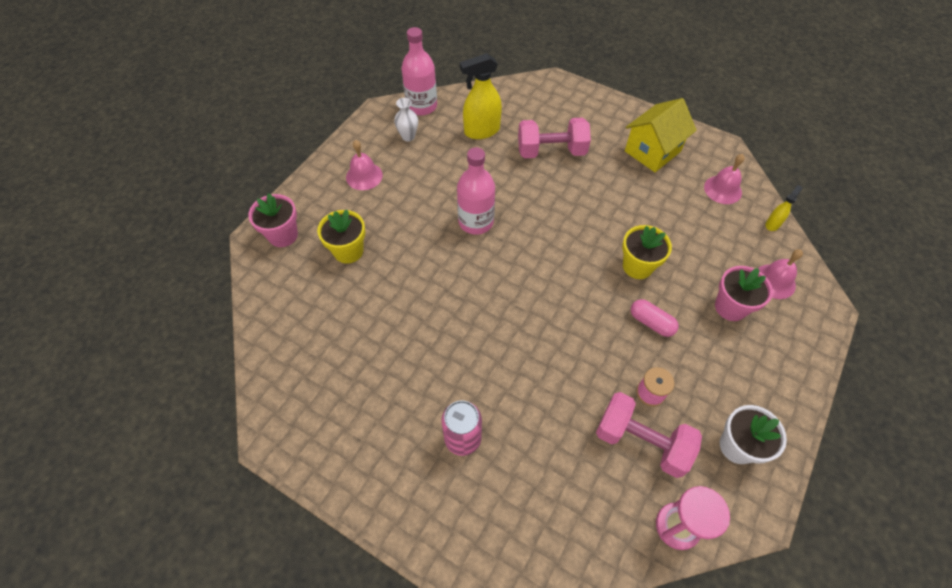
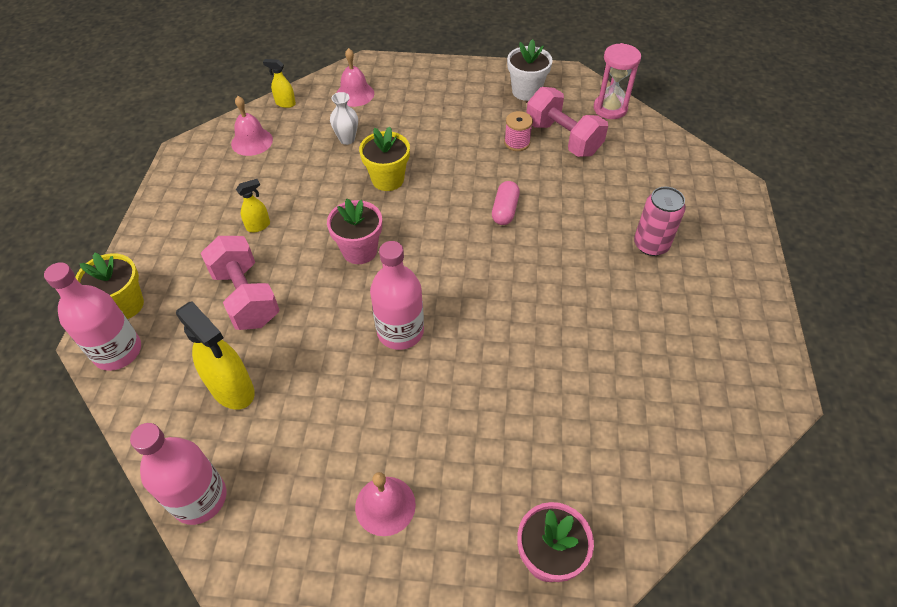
camera: 115 degrees left, 5 degrees down
(348, 251) = (522, 452): yellow flower pot -> yellow flower pot (124, 305)
(408, 136) = (278, 484): white vase -> white vase (347, 139)
(539, 89) = (118, 351): none -> pink bottle
(617, 172) = (258, 226): none -> yellow spray bottle
(641, 441) = (562, 138): pink dumbbell -> pink dumbbell turned 45 degrees counterclockwise
(651, 322) = (447, 156): pink capsule -> pink capsule (505, 210)
(652, 151) = (211, 205): yellow house -> none
(730, 307) = (399, 114): pink flower pot -> pink flower pot (359, 250)

